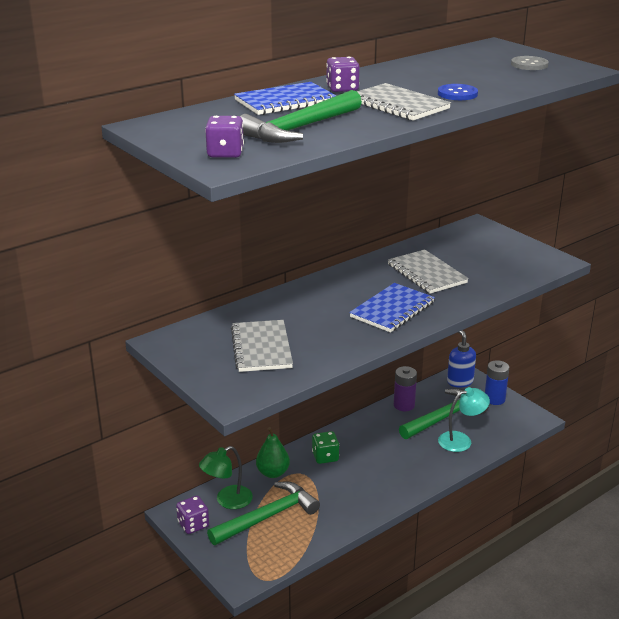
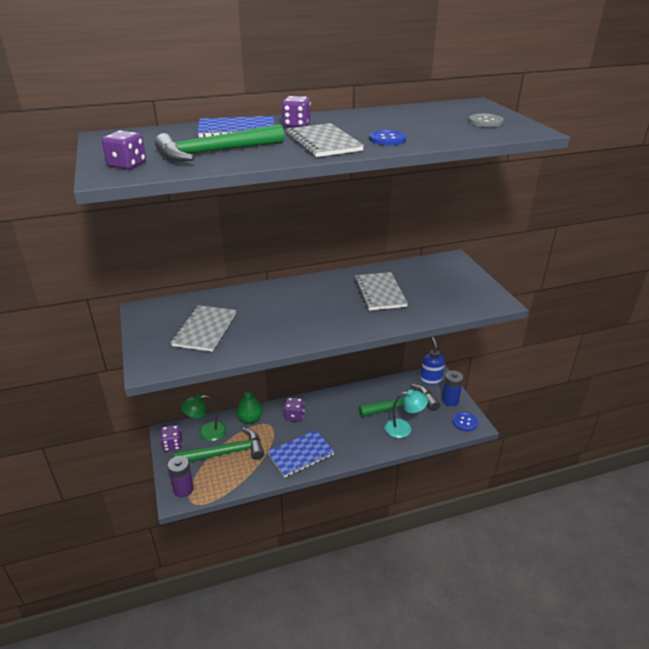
camera: 20 degrees right, 5 degrees up
(325, 457) = (294, 416): green dice -> purple dice
(392, 310) = (328, 318): blue notebook -> blue notebook (301, 454)
(404, 405) = (376, 389): purple battery -> purple battery (183, 489)
(523, 418) = (465, 422): none -> blue button

